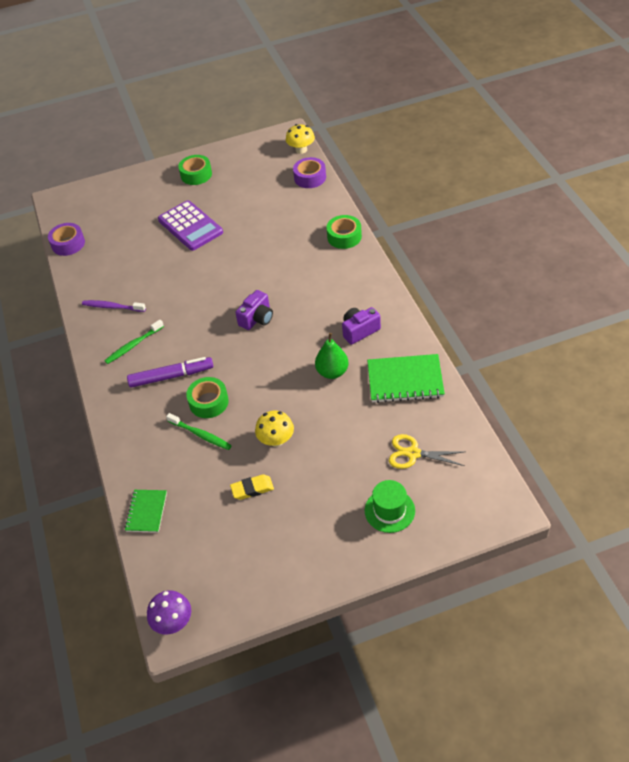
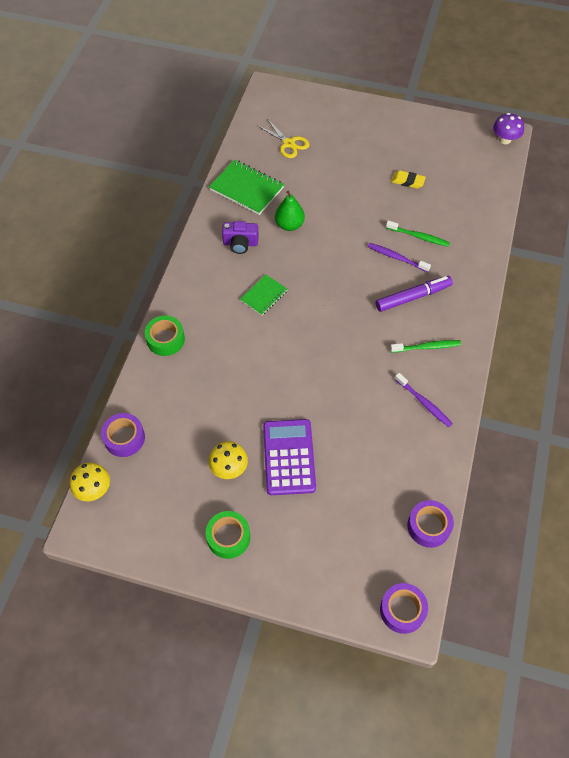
camera: 150 degrees left, 10 degrees up
(63, 201) = (402, 610): none -> purple tape
(146, 512) = (488, 207): green notebook -> green notebook (264, 296)
(171, 376) = (412, 297): purple marker -> purple marker turned 135 degrees clockwise
(200, 435) = (419, 237): green toothbrush -> green toothbrush turned 135 degrees clockwise
(209, 402) = (396, 257): green tape -> purple toothbrush
(257, 318) = (307, 305): purple camera -> none
(276, 440) = (368, 202): yellow mushroom -> yellow mushroom (229, 468)
(389, 510) = (333, 123): green hat -> none

